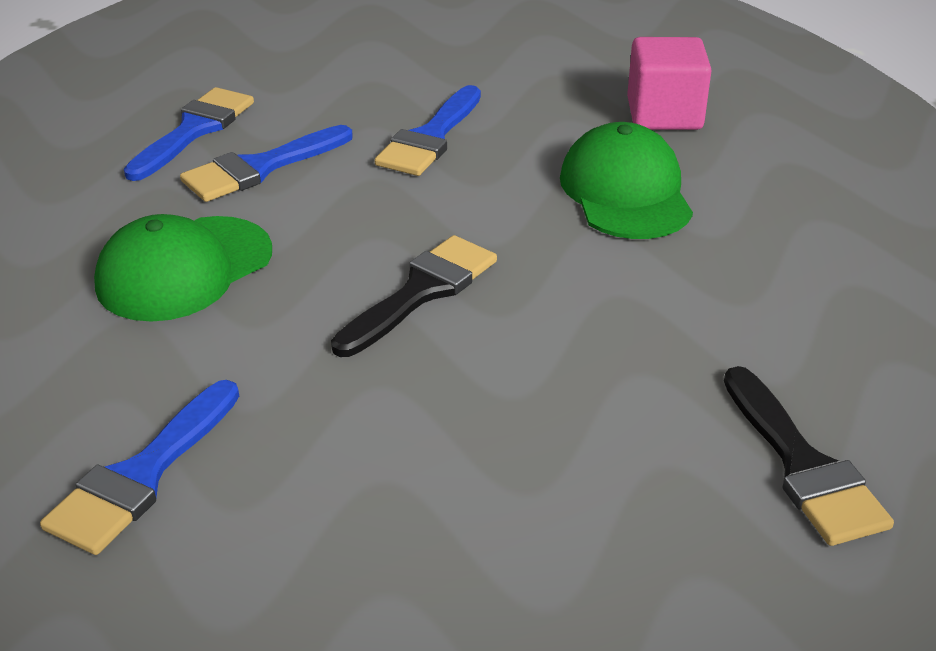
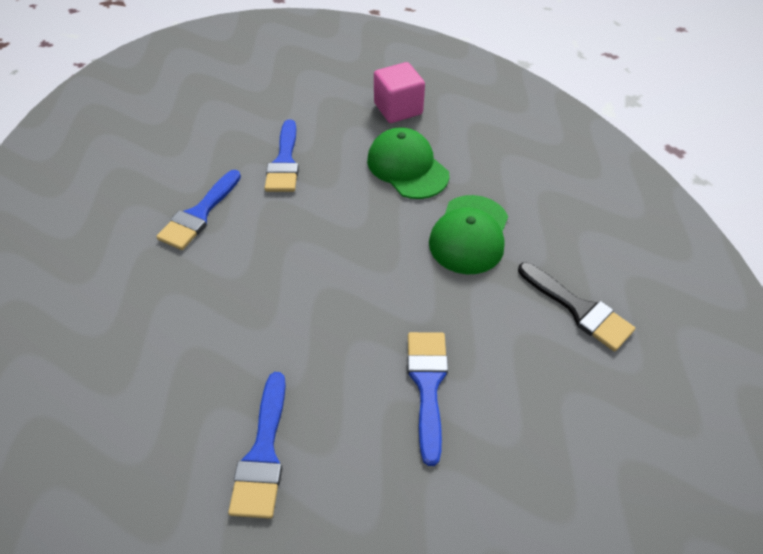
camera: 25 degrees left, 15 degrees up
(184, 269) = (199, 302): green cap -> green cap (469, 234)
(194, 130) = (142, 199): blue brush -> blue brush (427, 384)
(421, 292) = (341, 270): black brush -> none

